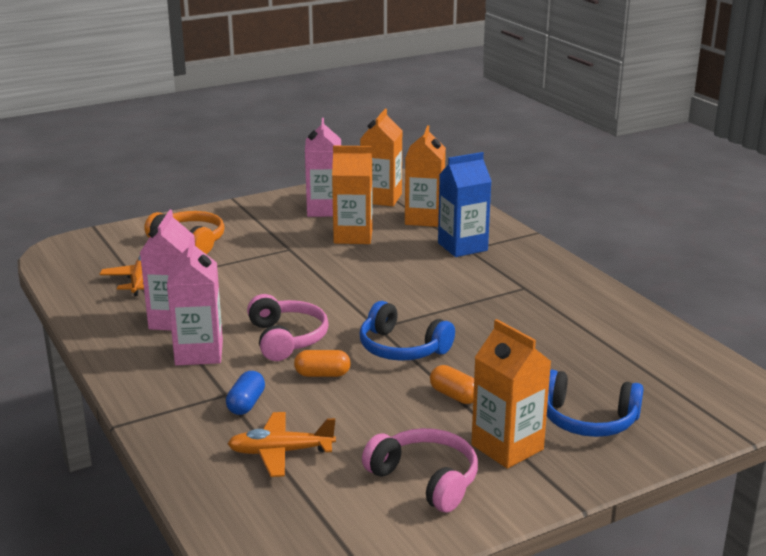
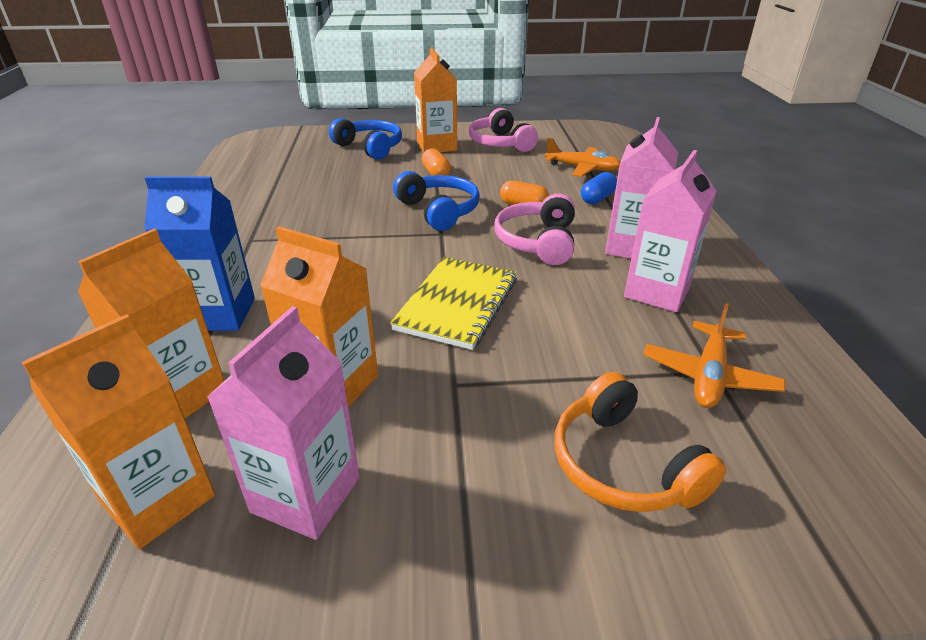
camera: 155 degrees left, 10 degrees up
(318, 282) = (457, 304): none -> yellow notebook

